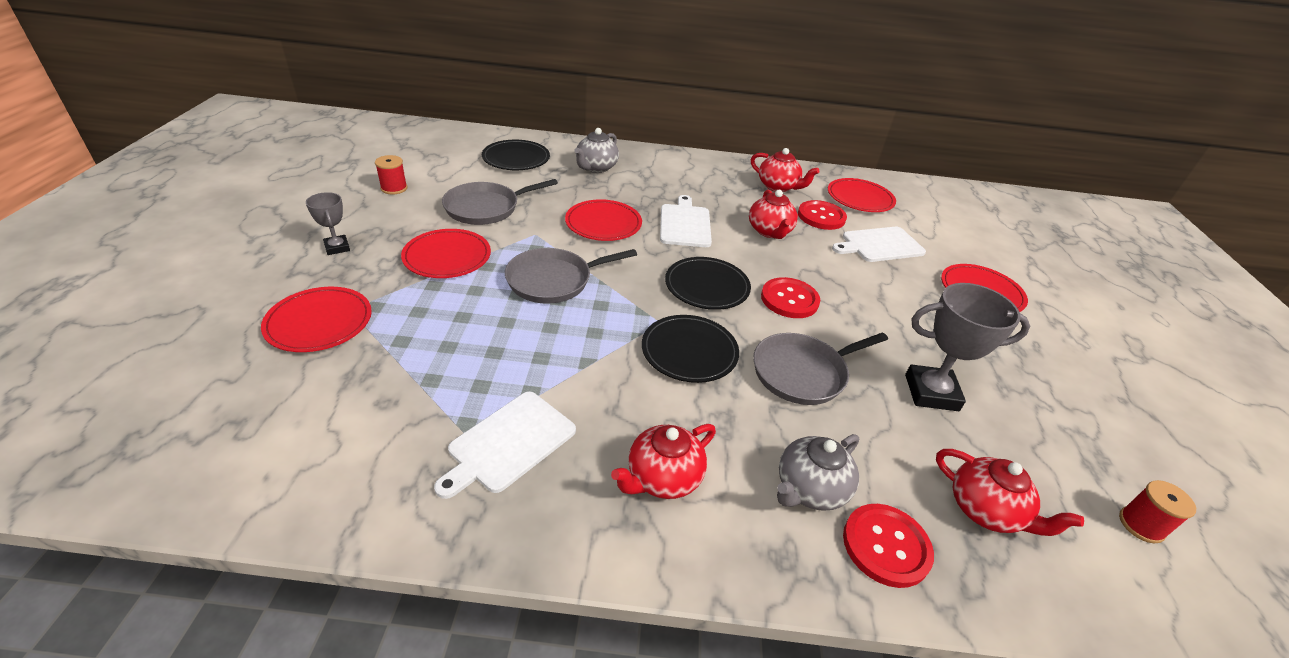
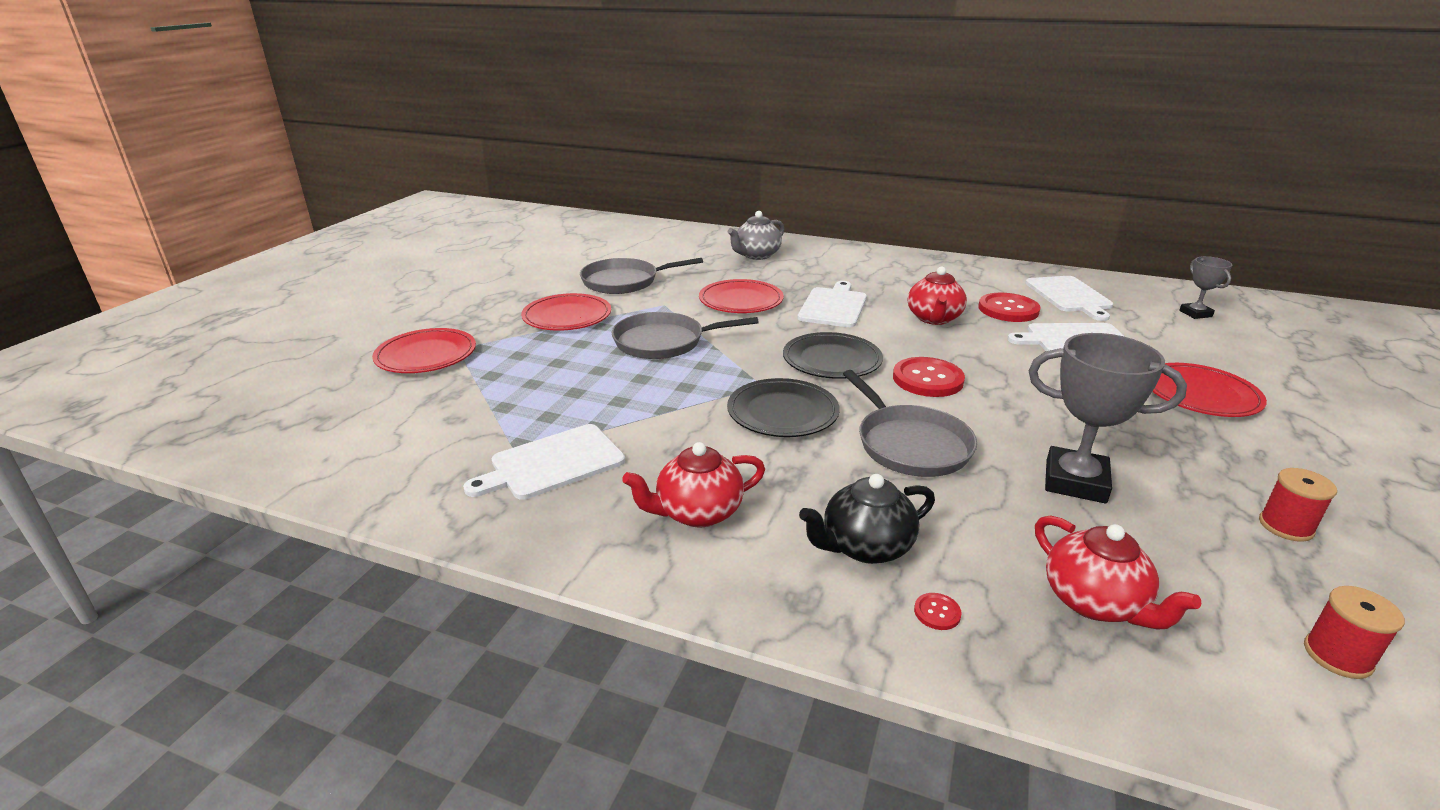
camera: 20 degrees right, 10 degrees down
(337, 247) = (469, 303): grey trophy -> grey trophy (1195, 313)
(394, 188) = (543, 262): red spool -> red spool (1286, 526)
(516, 158) = (675, 245): black plate -> none
(778, 187) = (965, 280): red teapot -> none
(802, 373) = (910, 445): grey pan -> grey pan turned 105 degrees counterclockwise
(809, 489) = (865, 547): grey teapot -> black teapot
(860, 198) = (1069, 296): red plate -> white cutting board
(886, 546) = (937, 612): red button -> red button, size x0.42

